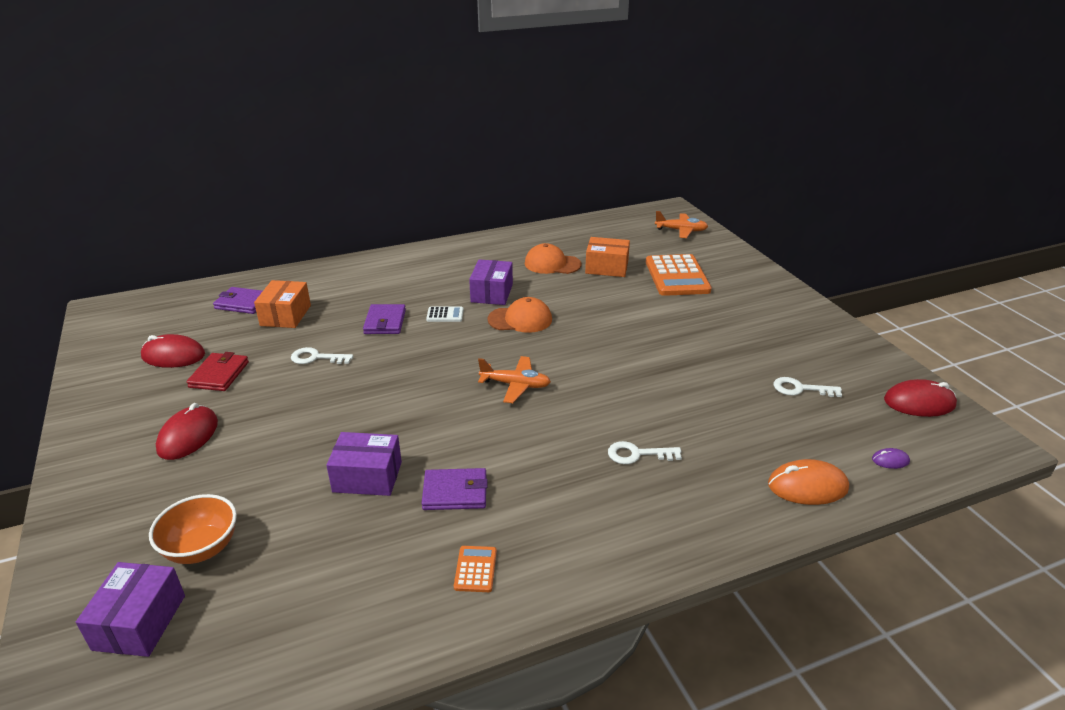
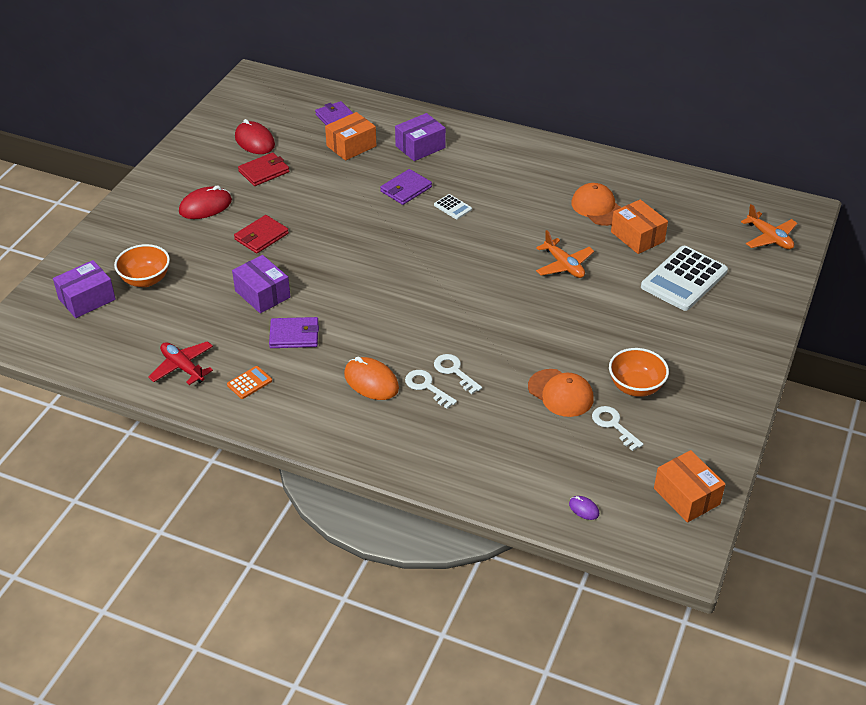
camera: 45 degrees right, 10 degrees up
(293, 428) = (261, 236): none -> red wallet
(316, 358) = (330, 193): white key -> white key (454, 371)
(376, 609) = (182, 367): none -> red plane
(455, 492) = (294, 335): purple wallet -> purple wallet turned 45 degrees counterclockwise
(492, 293) = (511, 208): purple box -> purple box (420, 147)
(515, 385) = (422, 291): orange plane -> orange plane (564, 265)
(520, 319) = (499, 243): orange cap -> orange cap (560, 393)
(677, 276) = (684, 279): orange calculator -> white calculator
(767, 355) = (635, 387): none -> orange bowl
(807, 486) = (497, 480): orange mouse -> orange mouse (371, 381)
(919, 402) = (686, 496): red mouse -> orange box

